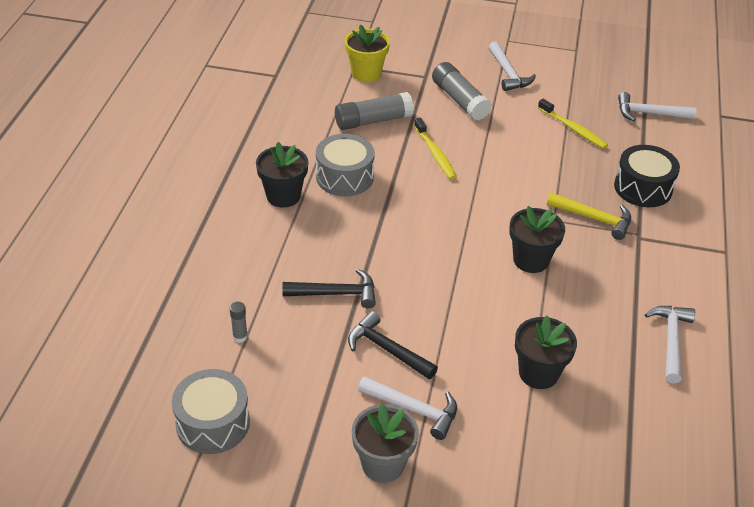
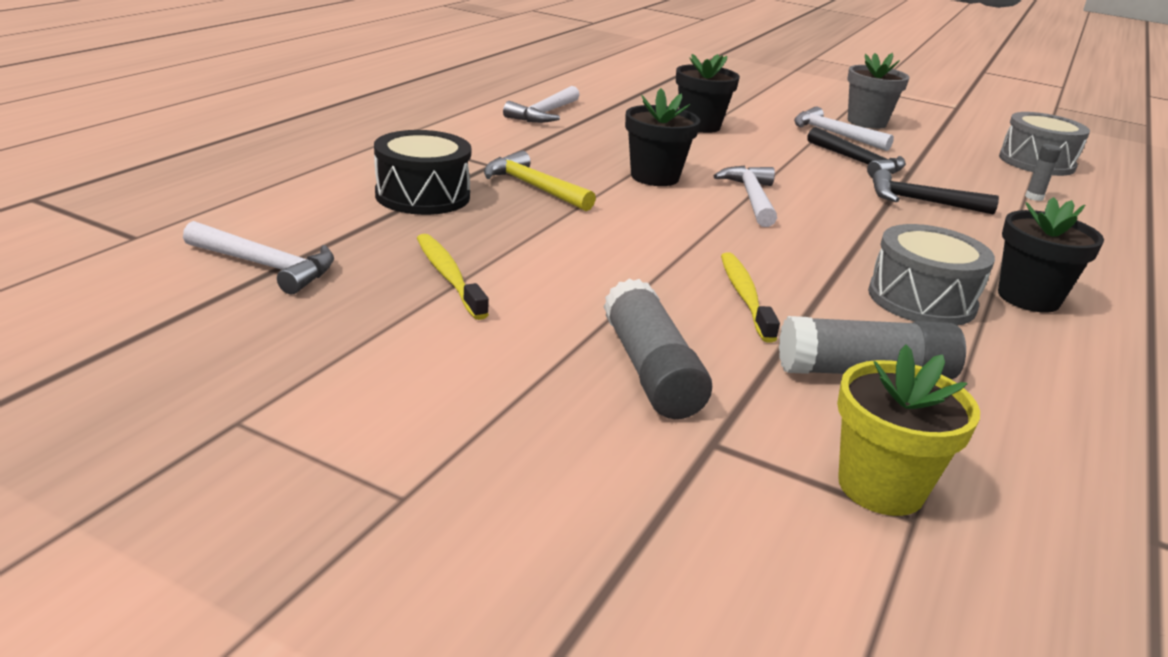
camera: 165 degrees left, 15 degrees down
(508, 73) = (488, 402): white hammer -> white hammer (751, 198)

